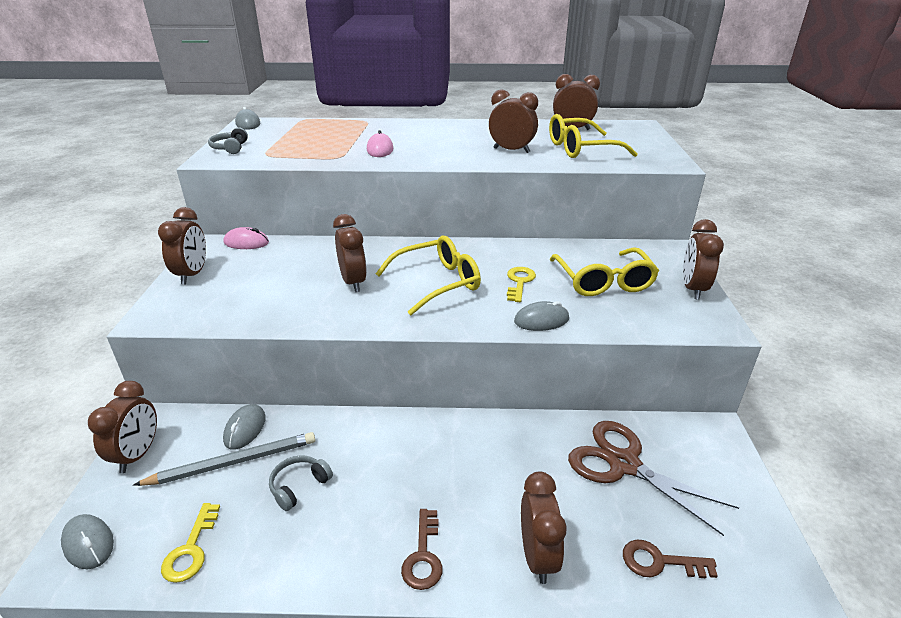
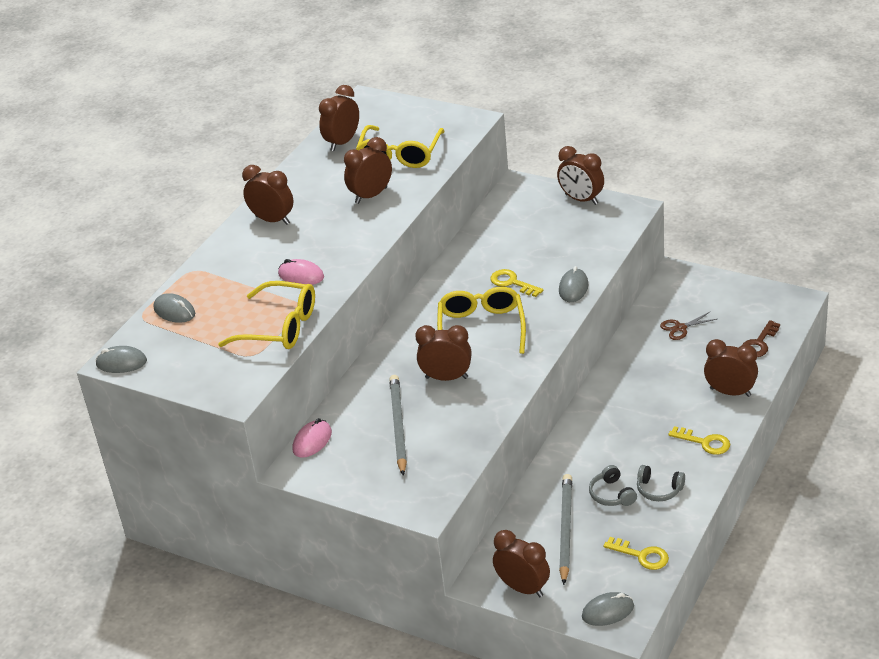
camera: 60 degrees left, 5 degrees up
(192, 274) = (357, 482): brown clock -> brown clock (272, 220)
(230, 148) = (207, 380): grey headphones -> grey headphones (659, 489)
(245, 429) = (529, 520): grey mouse -> grey mouse (174, 311)
(275, 275) = (398, 426): none -> grey pencil
(423, 556) = (704, 442): brown key -> yellow key
(603, 281) = (541, 239): yellow glasses -> yellow glasses (280, 327)
(624, 464) = (680, 328): brown scissors -> brown scissors, size x0.48

